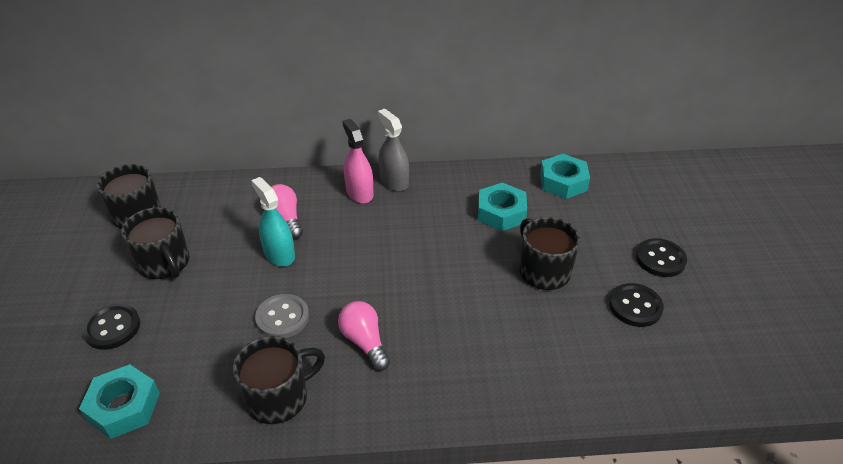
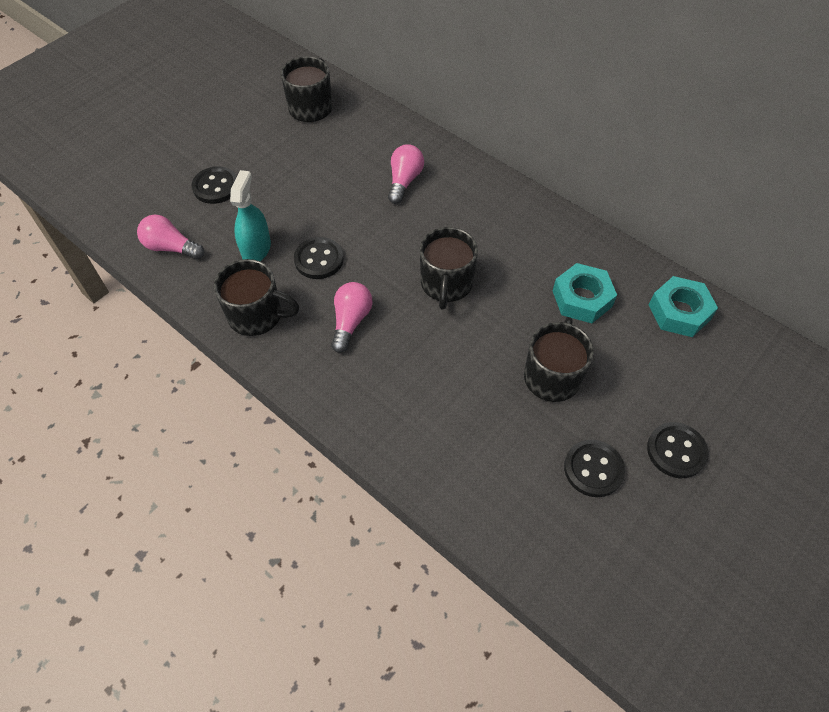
camera: 45 degrees right, 15 degrees up
(124, 407) = (171, 247): turquoise nut -> pink light bulb
(165, 263) = (290, 160): black mug -> black mug (446, 284)
(279, 254) = (369, 207): turquoise spray bottle -> turquoise spray bottle (256, 249)
(282, 318) = (319, 259): grey button -> black button
(359, 193) = (484, 196): pink spray bottle -> none
(394, 181) = (524, 205): grey spray bottle -> none

